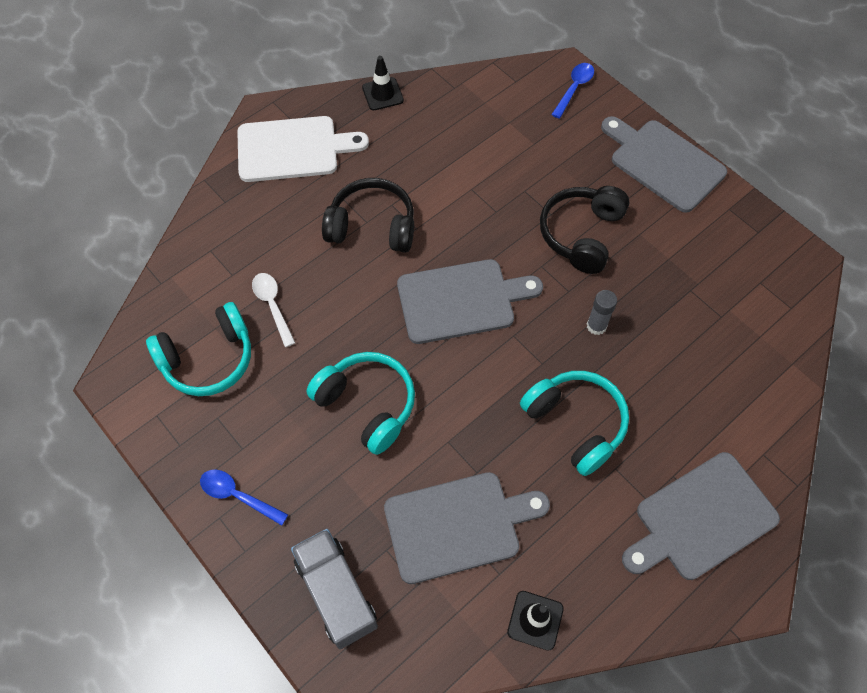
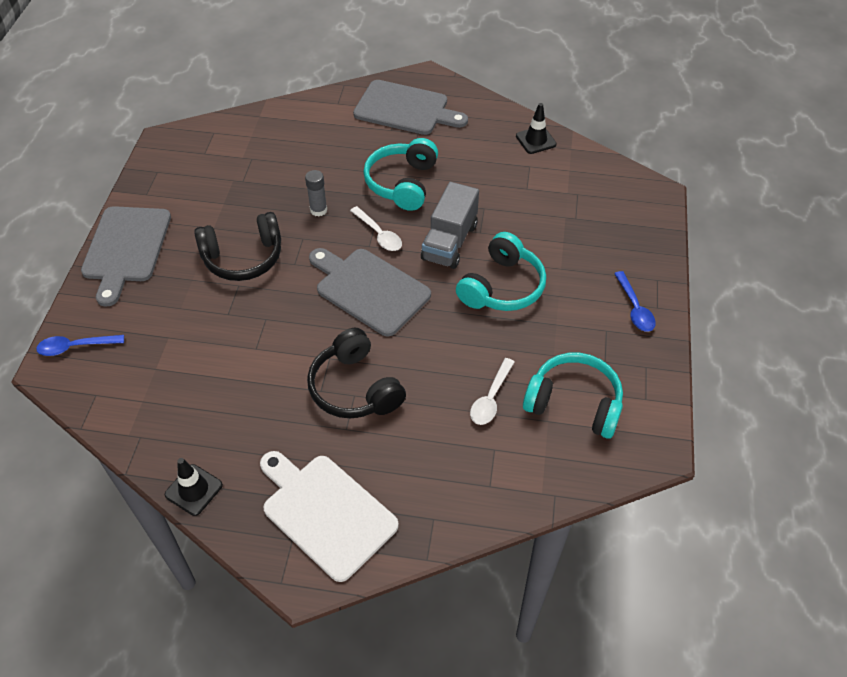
camera: 130 degrees left, 10 degrees down
(336, 593) = (624, 223): grey truck -> grey truck (449, 242)
(367, 405) = (502, 287): turquoise headphones -> turquoise headphones turned 150 degrees counterclockwise
(457, 525) = (524, 197): grey cutting board -> none
(521, 353) = (379, 234): none -> white spoon

